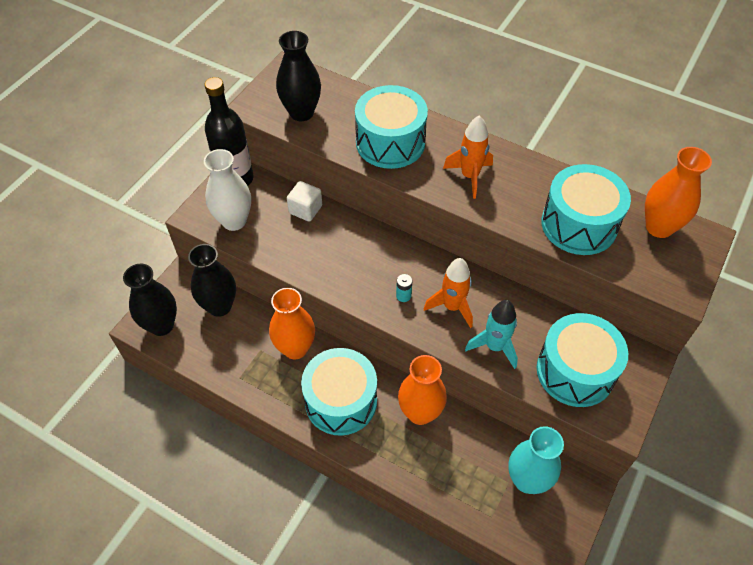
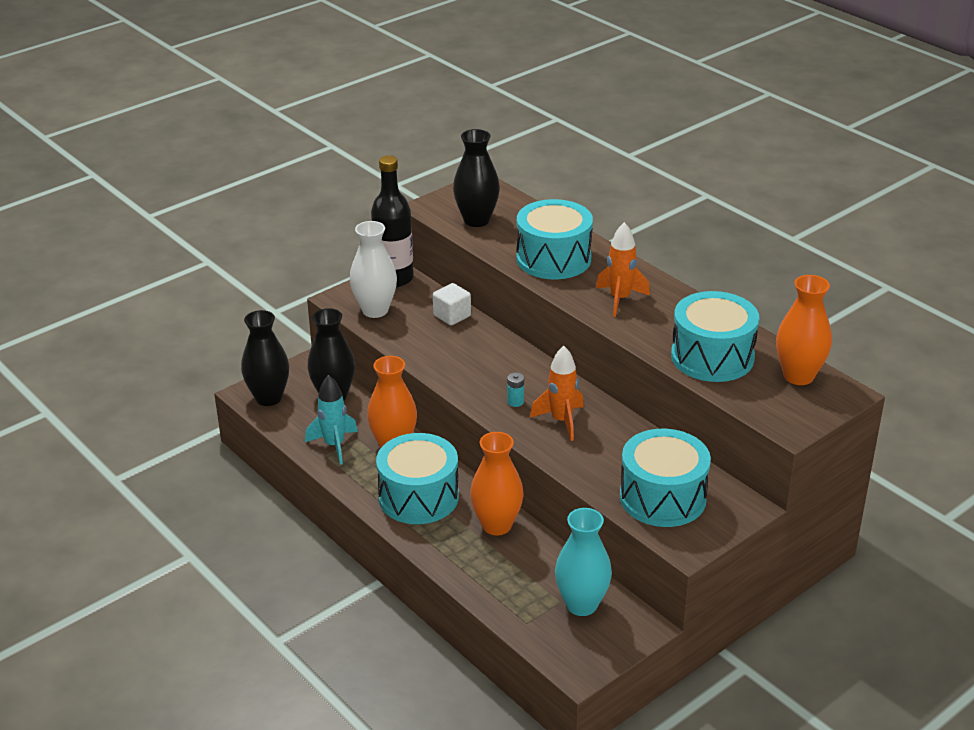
camera: 20 degrees right, 20 degrees down
(494, 347) = (588, 460): turquoise rocket -> turquoise rocket (334, 445)

